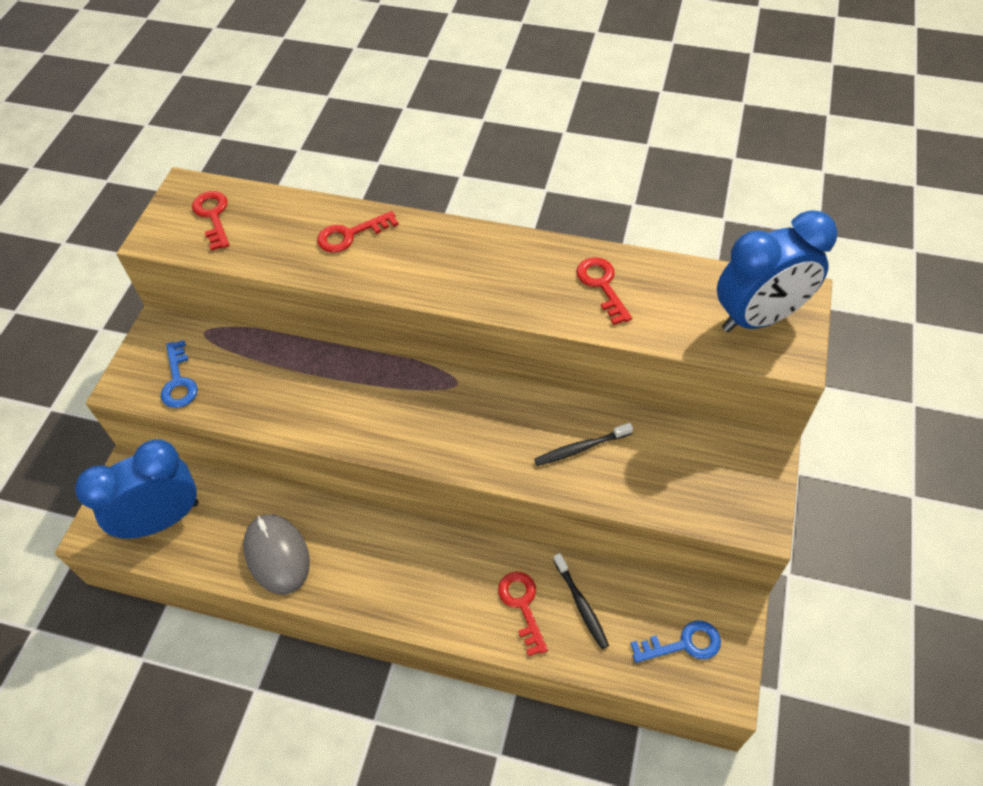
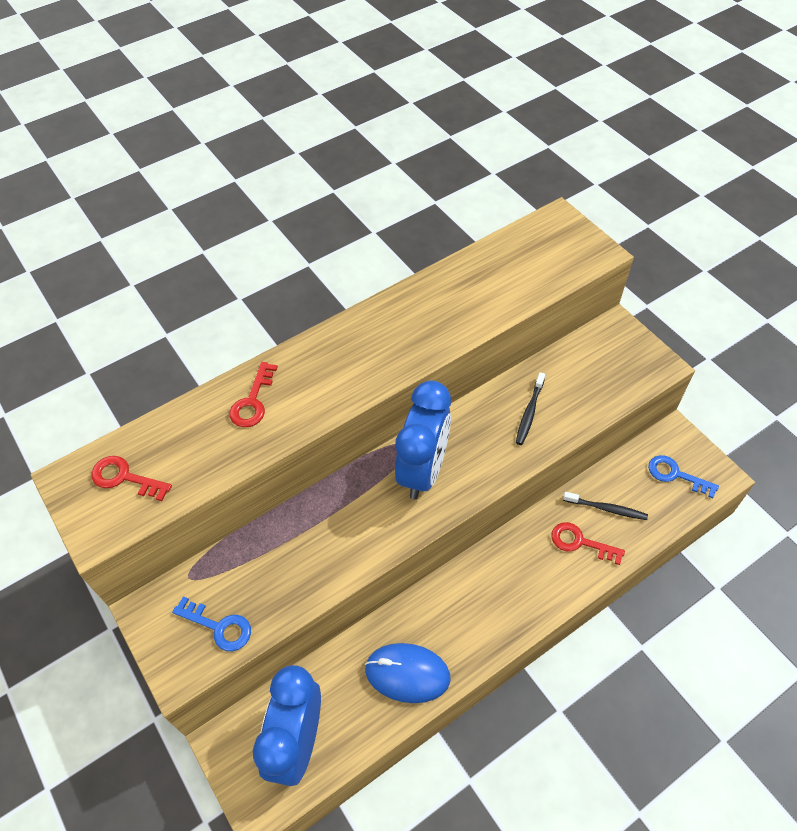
camera: 50 degrees left, 0 degrees up
(277, 555) = (407, 673): grey mouse -> blue mouse
(602, 285) = (455, 298): red key -> none
(683, 644) = (675, 475): blue key -> blue key turned 90 degrees counterclockwise
(758, 317) = (557, 246): blue clock -> blue clock (423, 470)

